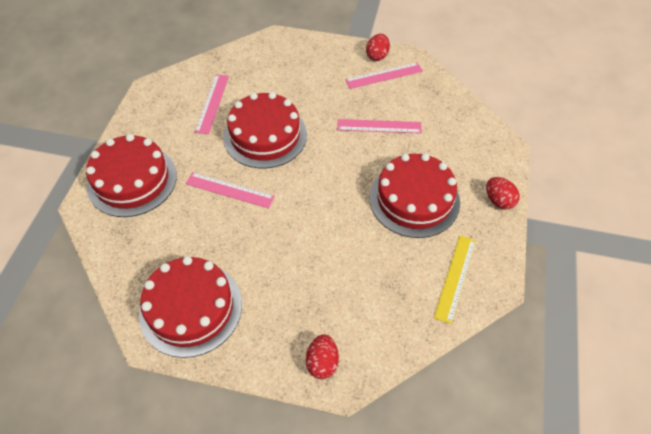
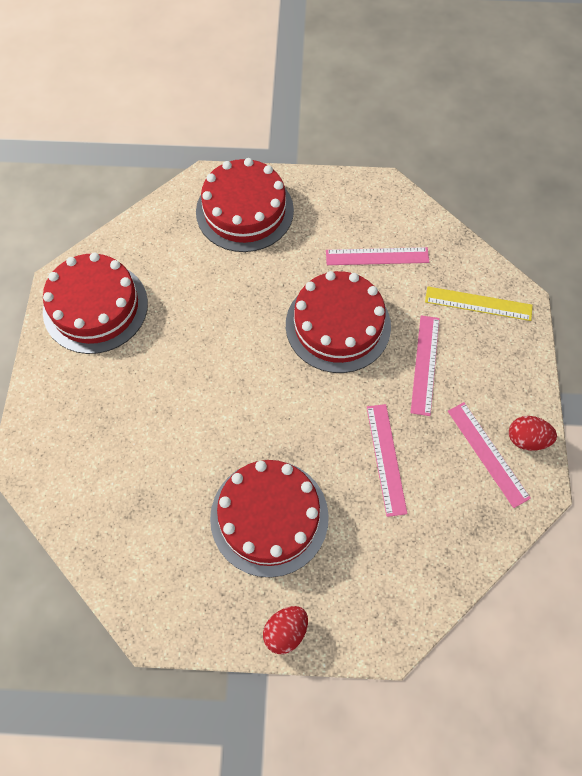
camera: 80 degrees right, 10 degrees up
(229, 190) = (248, 306): pink ruler -> pink ruler (425, 364)
(322, 362) = (43, 441): red egg -> none
(455, 278) = (158, 577): yellow ruler -> yellow ruler (478, 304)

